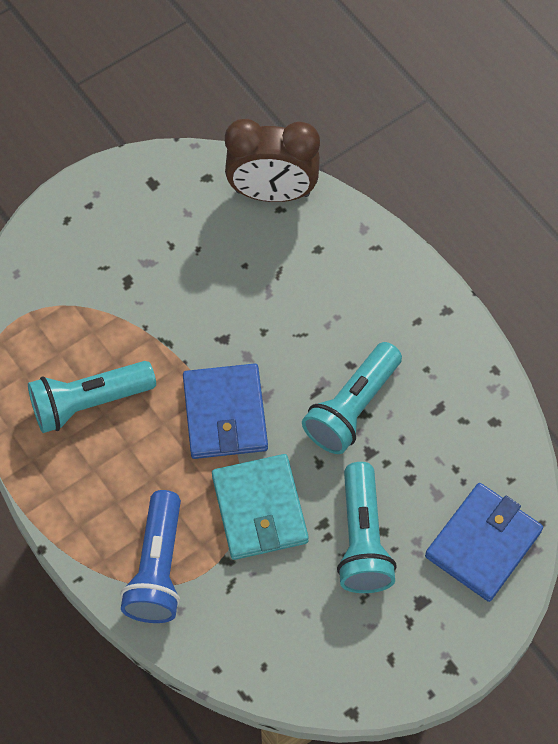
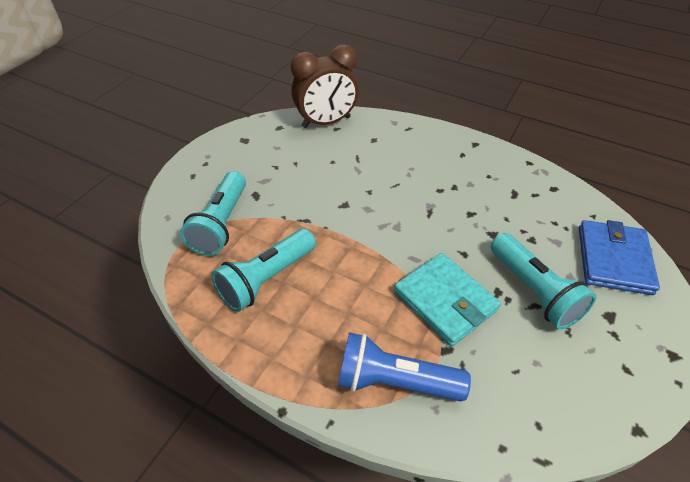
camera: 25 degrees left, 15 degrees down
(157, 568) = (395, 381): blue flashlight -> blue flashlight turned 120 degrees clockwise
(225, 414) = (376, 248): blue wallet -> none
(352, 408) = (460, 212): turquoise flashlight -> turquoise flashlight (221, 224)

